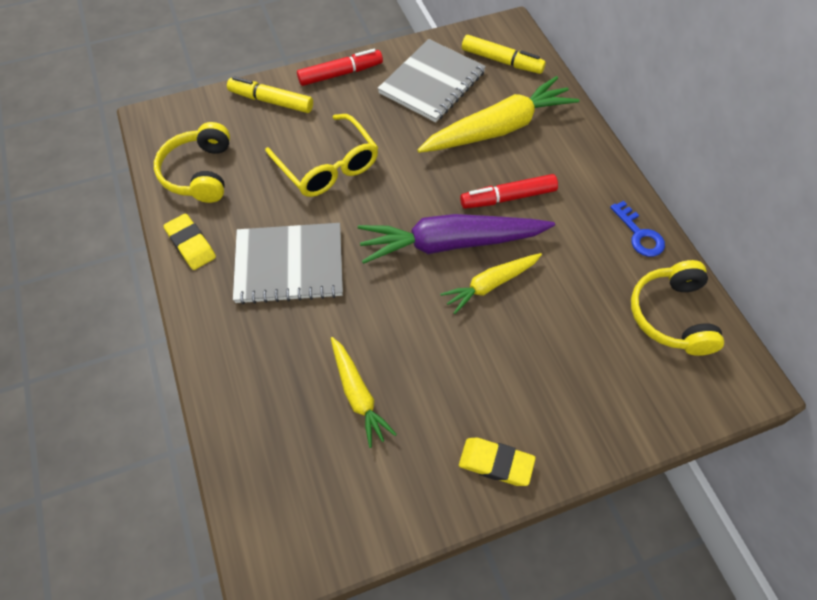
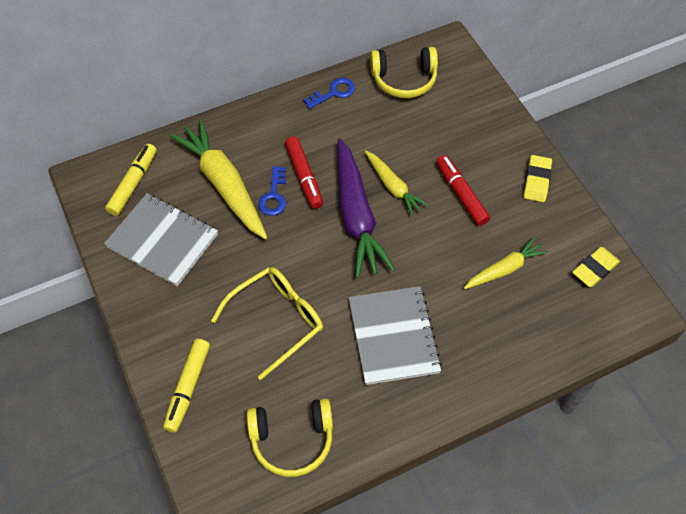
camera: 95 degrees left, 0 degrees up
(191, 244) = (381, 427): yellow eraser -> yellow eraser (595, 269)
(340, 74) = (147, 325): red marker -> red marker (461, 194)
(482, 169) = (274, 196): none -> blue key

